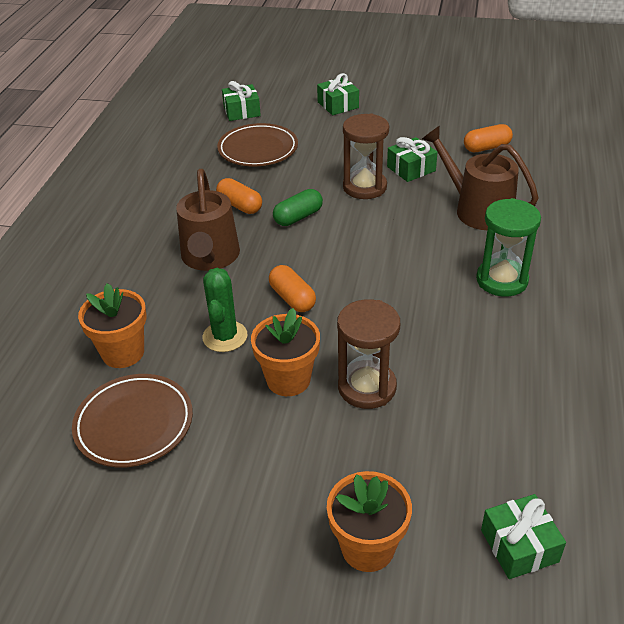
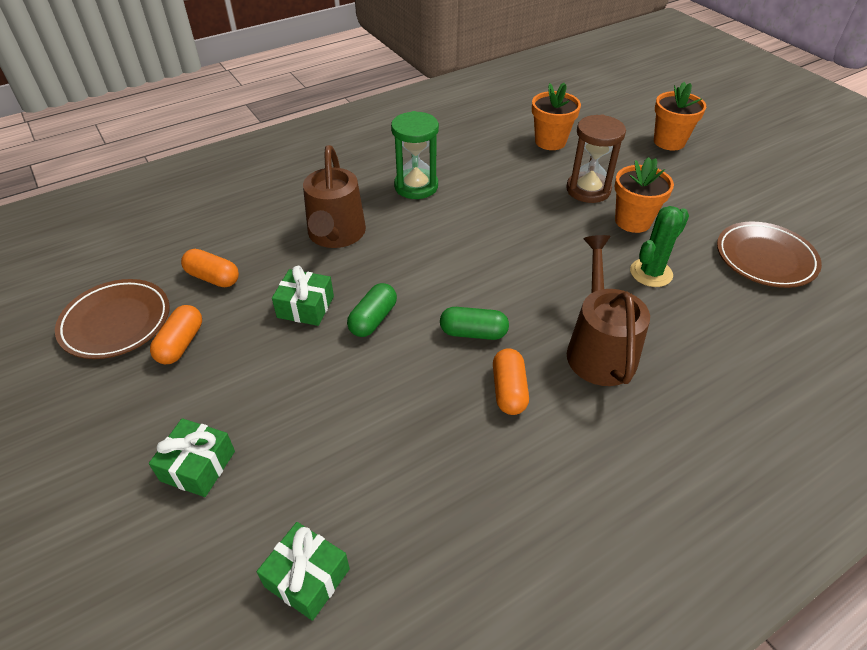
camera: 135 degrees left, 5 degrees up
(123, 353) = (745, 312): orange flower pot -> orange flower pot (550, 141)
(210, 257) = (599, 349): brown watering can -> brown watering can turned 45 degrees counterclockwise
(258, 149) = (390, 465): brown plate -> brown plate (116, 322)
(292, 298) = (569, 266): orange capsule -> orange capsule (181, 344)
(364, 187) = (373, 319): brown hourglass -> green capsule
(519, 546) = (598, 109): green gift -> none

